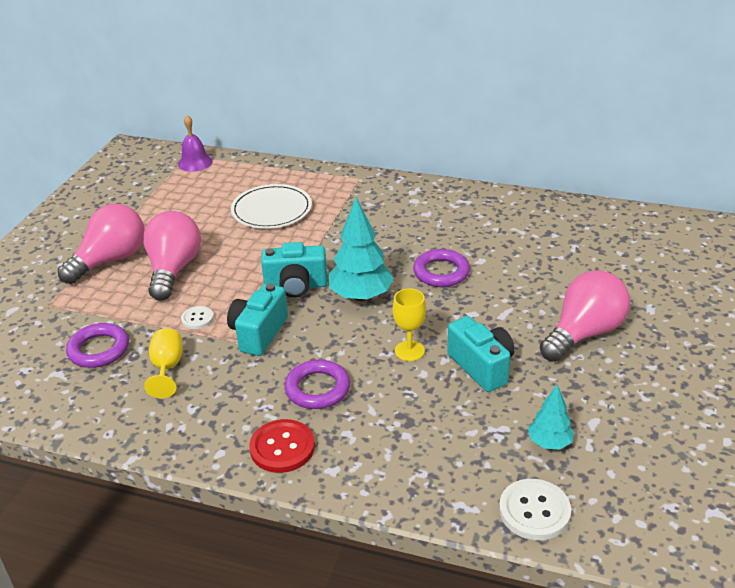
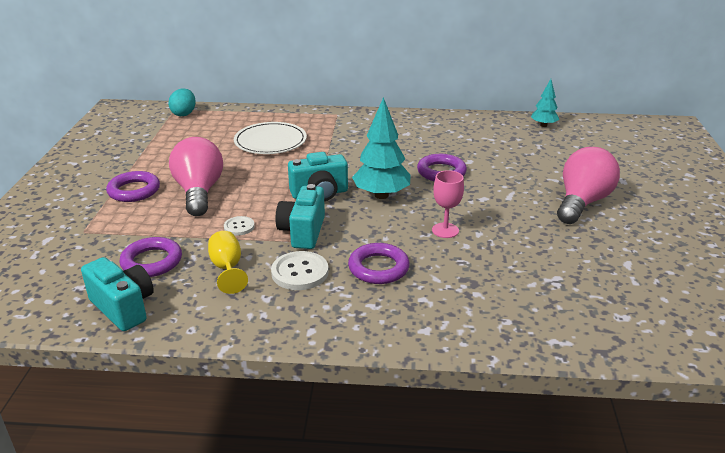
camera: 15 degrees left, 5 degrees down
(111, 260) = (134, 190): pink light bulb -> purple ring
(195, 163) = (184, 114): purple bell -> turquoise egg
(282, 447) = (369, 318): red button -> none
(409, 351) = (445, 230): yellow goblet -> pink goblet
(482, 367) = (513, 235): turquoise camera -> turquoise camera (123, 307)
(534, 511) = (619, 336): white button -> white button (300, 272)
(549, 443) = (601, 283): turquoise tree -> turquoise tree (543, 125)

